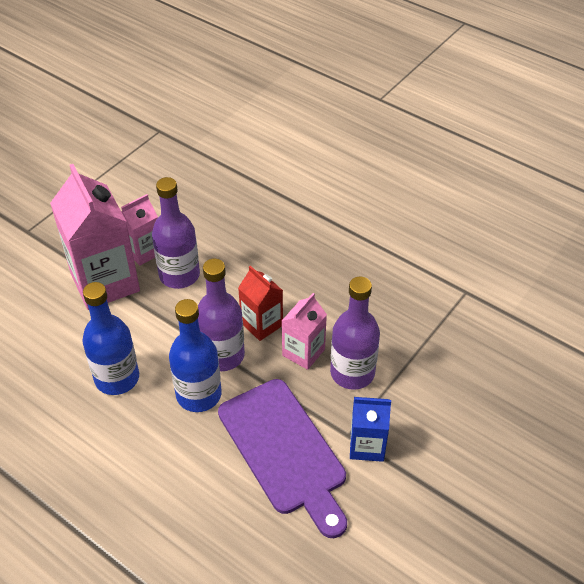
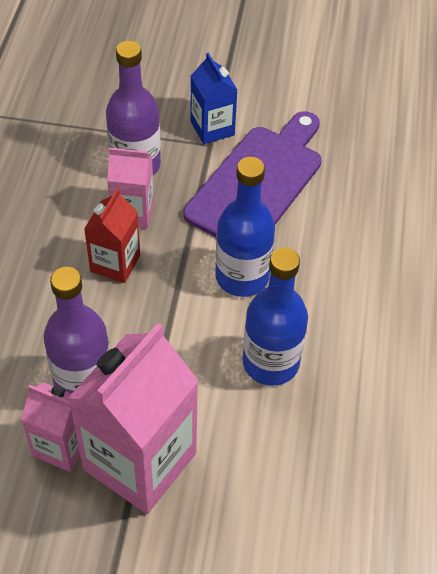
camera: 120 degrees left, 5 degrees up
(222, 355) = (179, 280): purple bottle -> none

